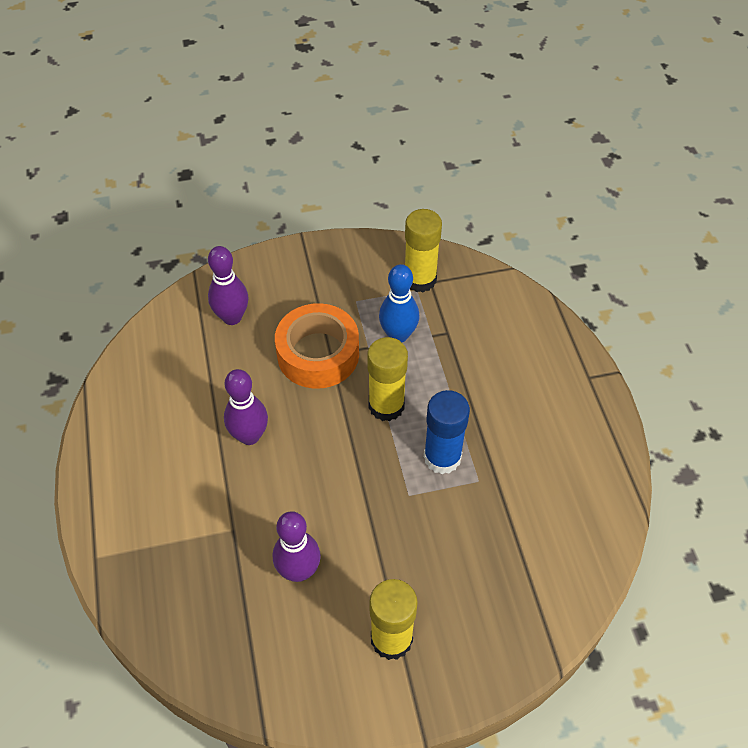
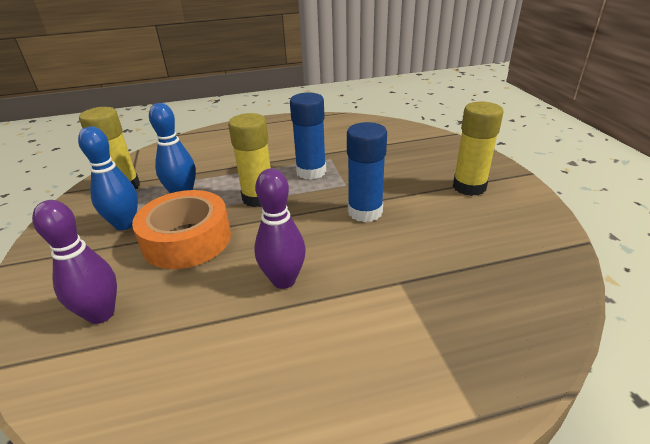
camera: 90 degrees left, 20 degrees down
(299, 571) = (431, 234): purple bowling pin -> none
(348, 510) = (365, 212): none -> blue glue stick
(349, 299) = (125, 224): none -> blue bowling pin

